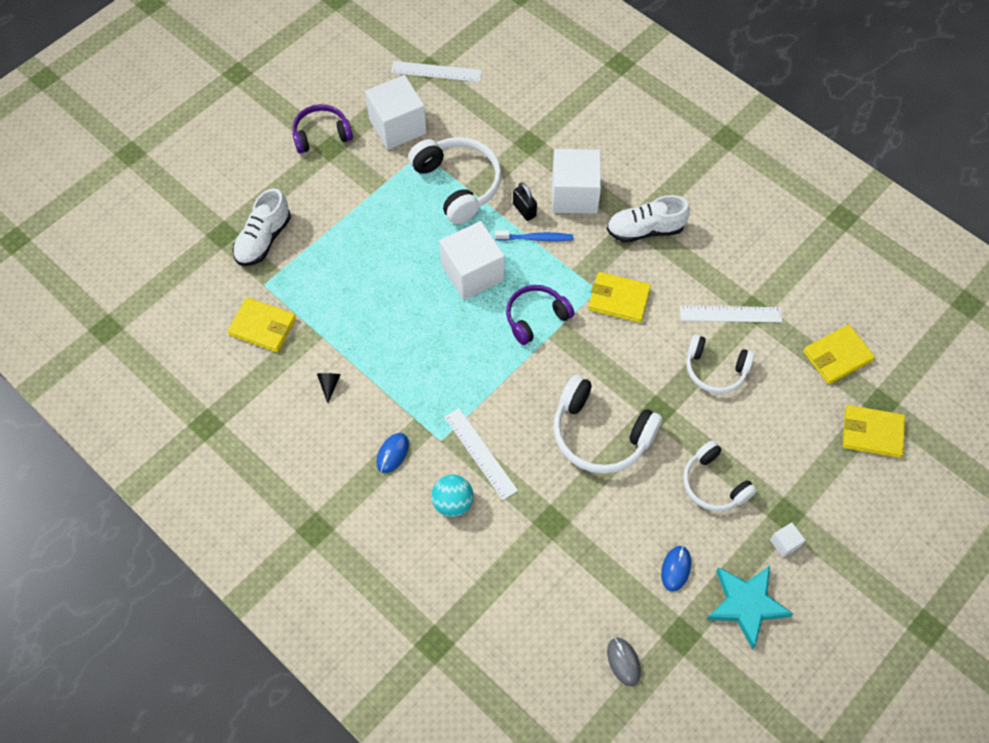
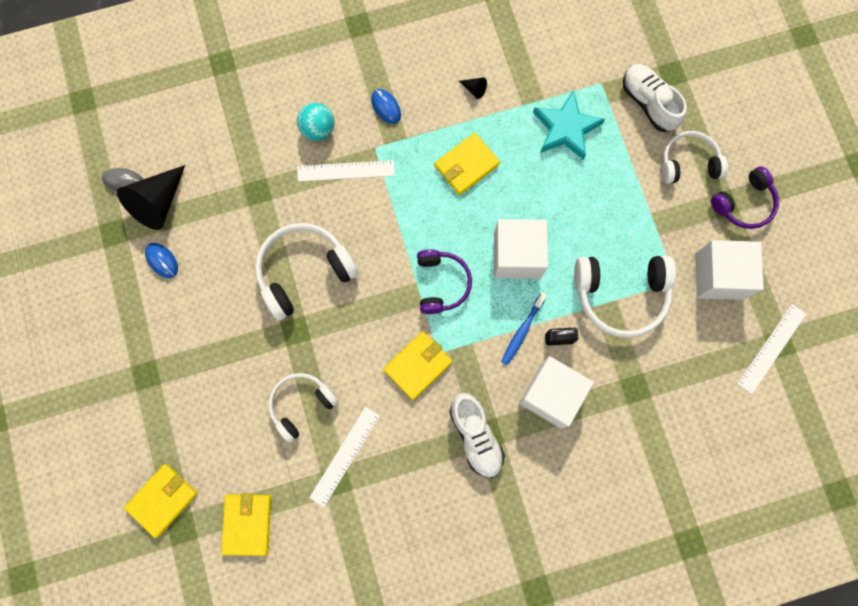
camera: 120 degrees right, 15 degrees up
(262, 326) = (559, 65): yellow wallet -> yellow wallet (466, 165)
(321, 135) = (744, 203): purple headphones -> purple headphones turned 45 degrees clockwise
(623, 610) = (158, 203): none -> black cone
(645, 230) = (475, 436): white shoe -> white shoe turned 135 degrees clockwise
(714, 483) = (206, 335): white headphones -> white headphones (688, 163)
(746, 604) = (102, 295): turquoise star -> turquoise star (566, 128)
(784, 543) = (125, 357): white cube -> none

